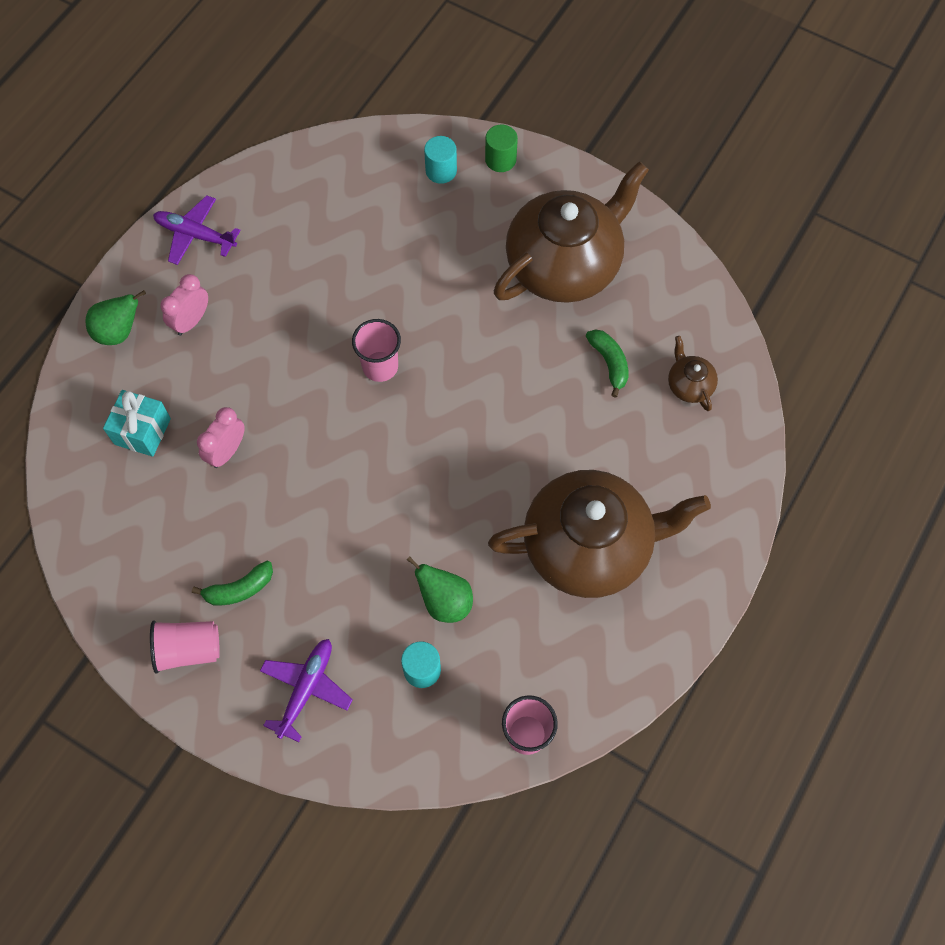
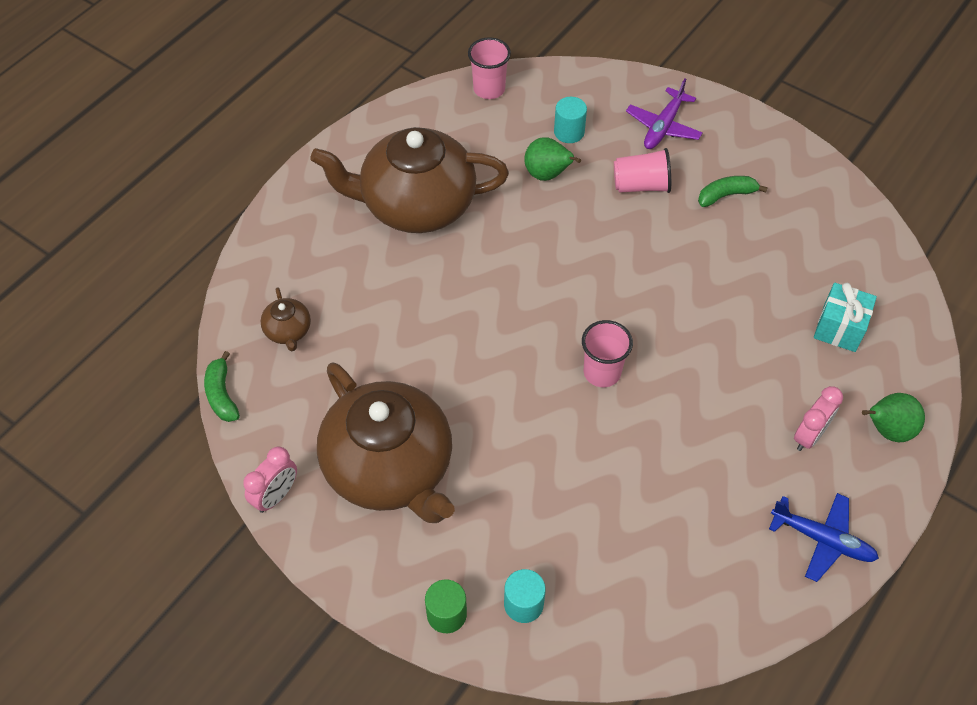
camera: 175 degrees left, 10 degrees down
(188, 650) = (763, 157): pink cup -> pink cup (641, 185)
(195, 235) = (822, 539): purple plane -> blue plane
(227, 451) = (752, 304): pink clock -> pink clock (276, 496)
(565, 265) = (390, 468): brown teapot -> brown teapot turned 90 degrees counterclockwise
(609, 363) = (364, 358): green banana -> green banana (222, 394)

